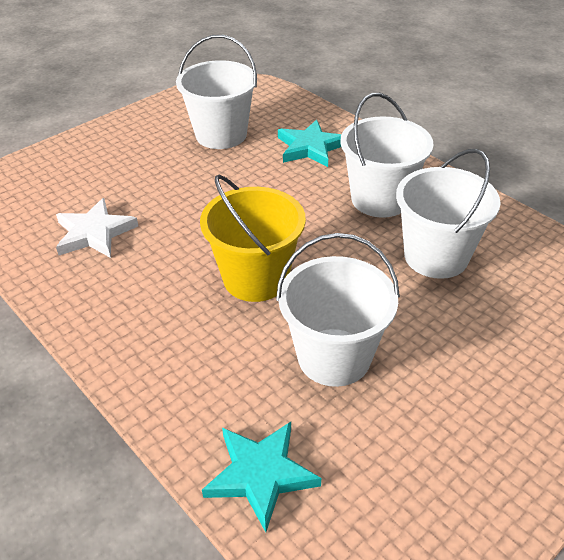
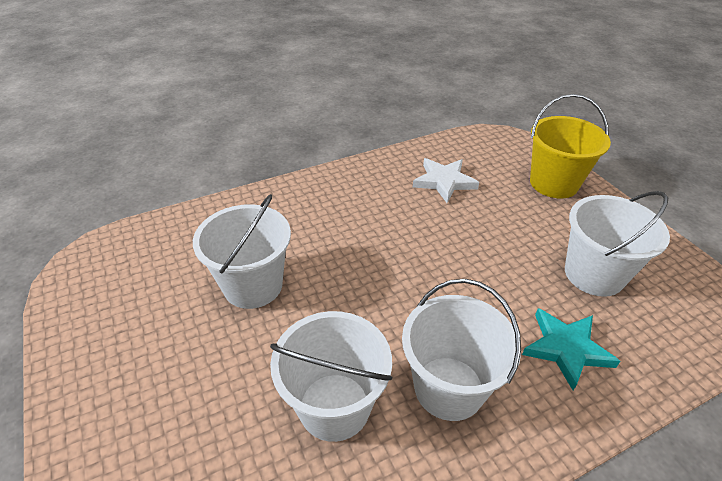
camera: 105 degrees right, 0 degrees up
(256, 278) = (359, 259): yellow bucket -> yellow bucket (553, 183)
(260, 475) = (188, 229): turquoise star -> none

